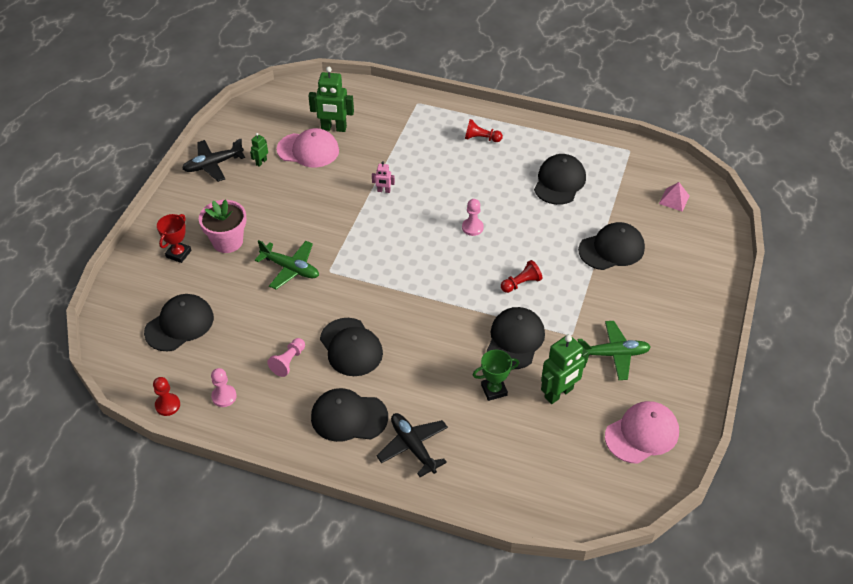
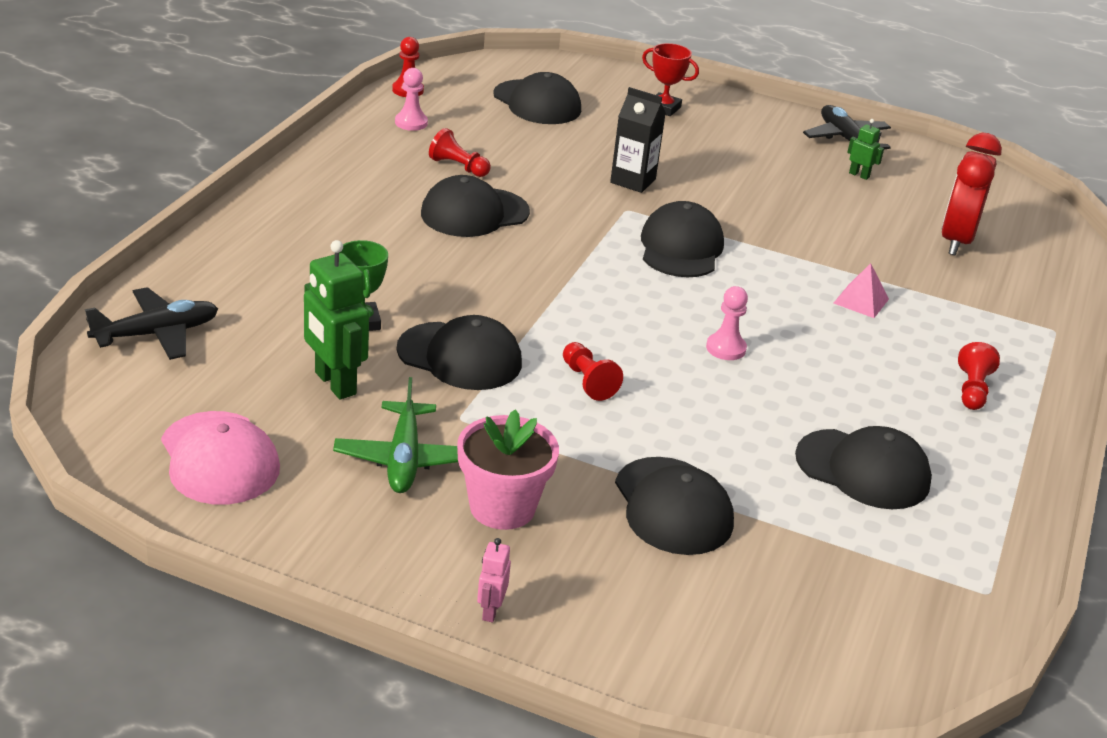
camera: 90 degrees right, 15 degrees down
(227, 241) = (687, 141): pink flower pot -> pink flower pot (502, 507)
(288, 362) = (458, 167): pink pawn -> red pawn
(290, 269) = (633, 181): green plane -> black carton
(308, 150) = (896, 214): pink cap -> none
(333, 128) = (956, 241): green robot -> red clock
(348, 417) = (350, 200): black cap -> black cap (681, 247)
(383, 191) = (809, 271): pink robot -> pink robot (490, 611)
(413, 446) = (281, 242): black plane -> black plane (156, 334)
(674, 199) = (831, 633): pink pyramid -> pink pyramid (861, 301)

